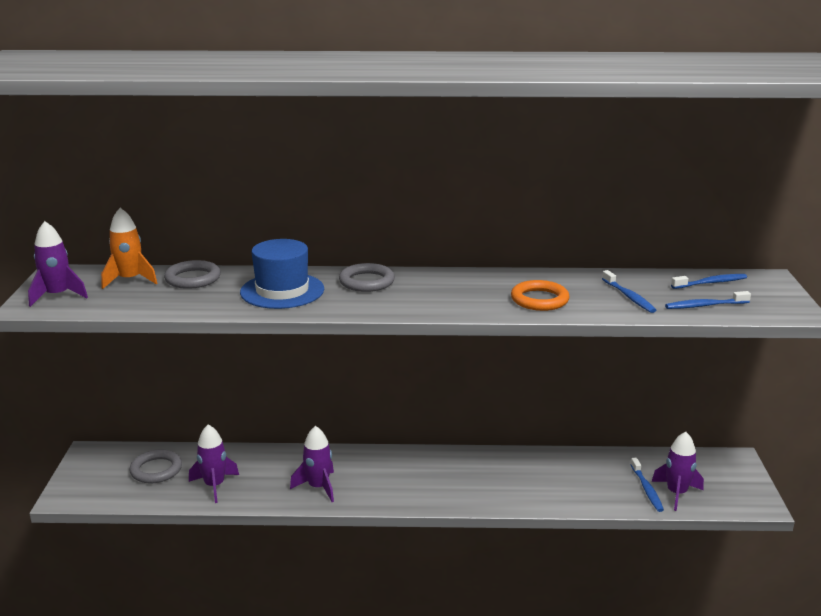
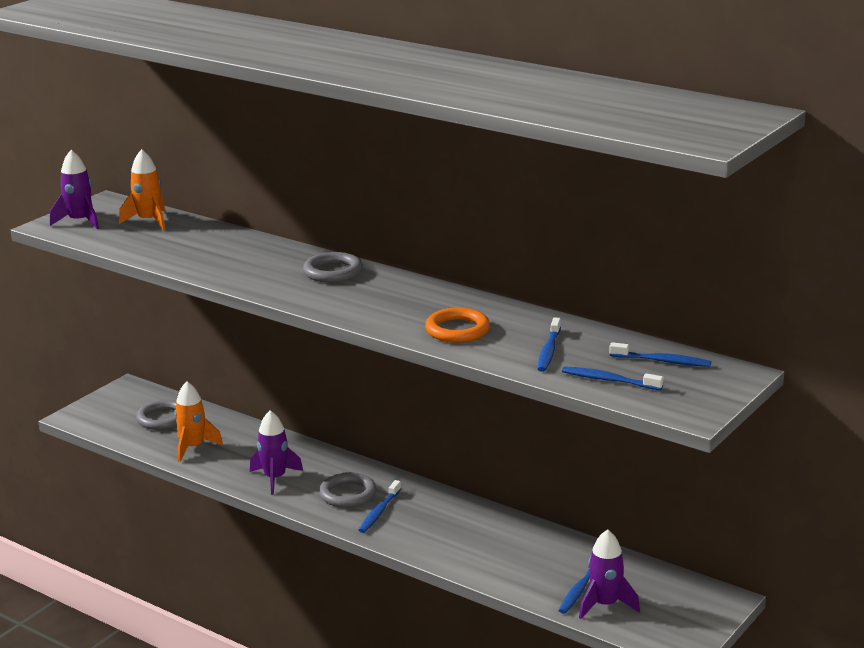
camera: 35 degrees right, 0 degrees up
(193, 278) = (197, 232): grey ring -> grey ring (348, 494)
(214, 486) = (193, 447): purple rocket -> orange rocket
(282, 291) = (250, 262): blue hat -> none
(435, 484) = (379, 512): none -> blue toothbrush

